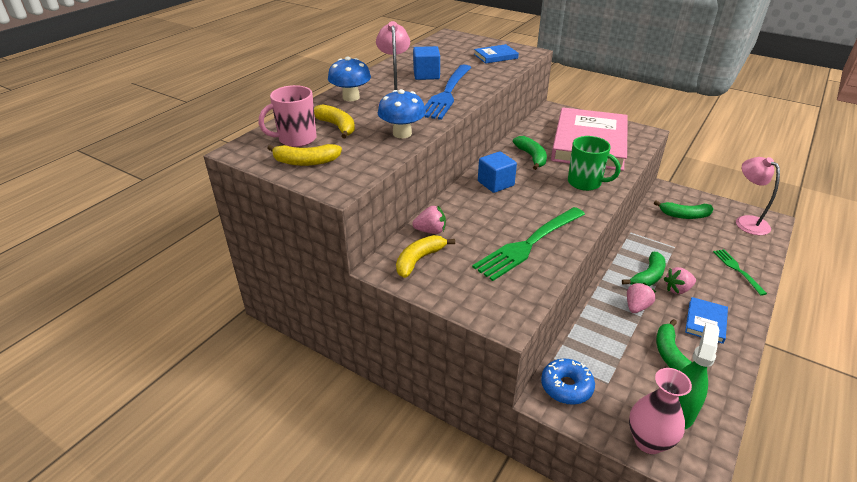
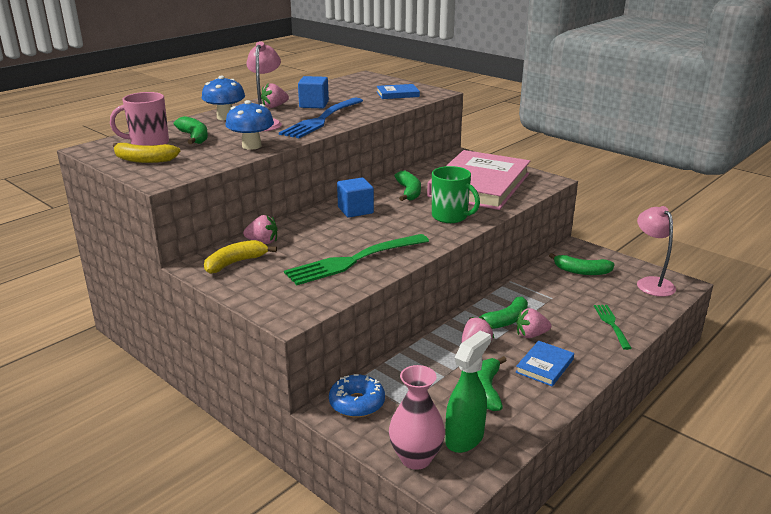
camera: 10 degrees right, 10 degrees down
(337, 126) = (194, 137): yellow banana -> green banana
(390, 80) = (274, 106): none -> pink strawberry

